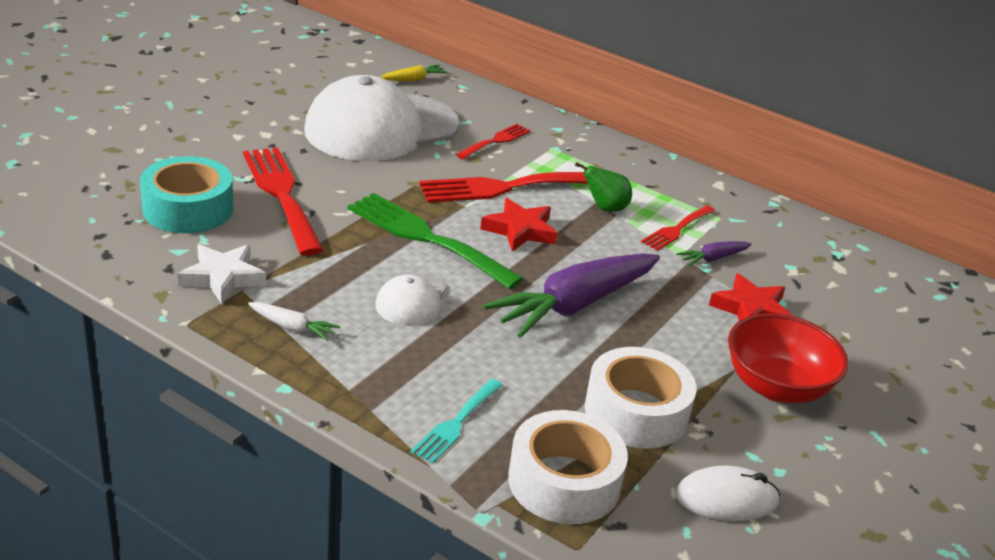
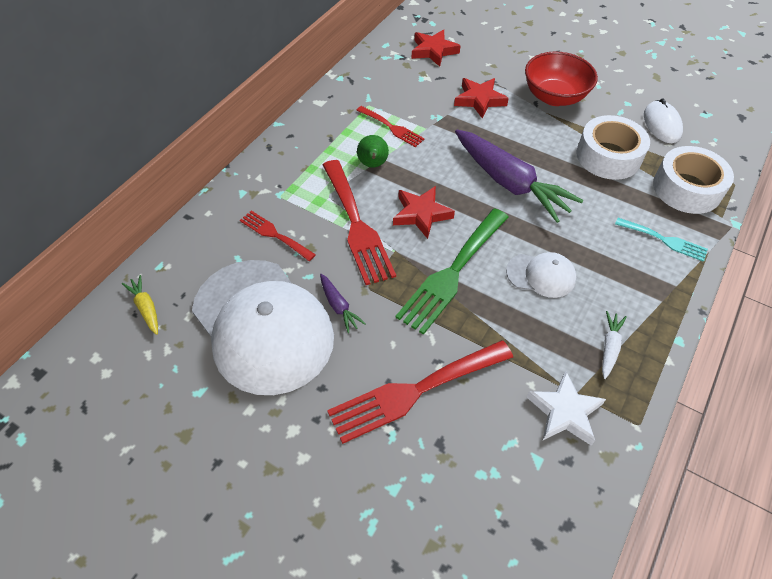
camera: 90 degrees left, 20 degrees up
(188, 209) = (464, 470): turquoise tape -> none
(712, 258) = (425, 112): purple carrot -> purple carrot (339, 306)
(862, 286) = (433, 51): none -> red star

